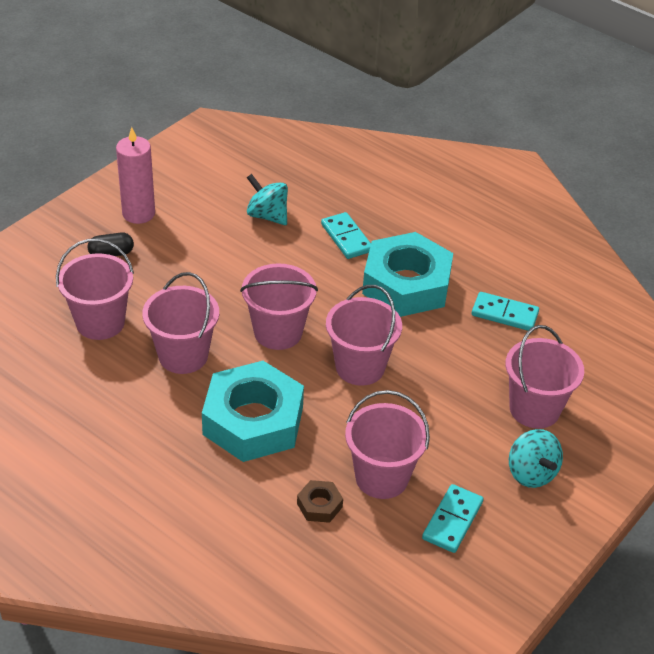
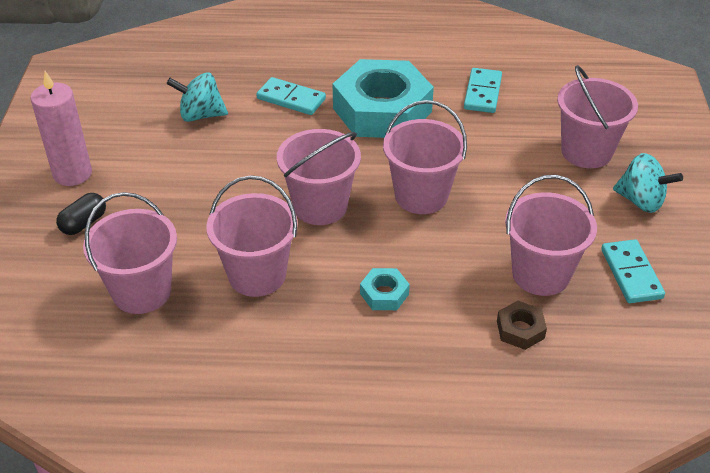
camera: 35 degrees left, 0 degrees up
(253, 421) = (384, 294): turquoise nut -> turquoise nut, size x0.41
(504, 314) = (482, 93): turquoise domino -> turquoise domino turned 60 degrees counterclockwise

